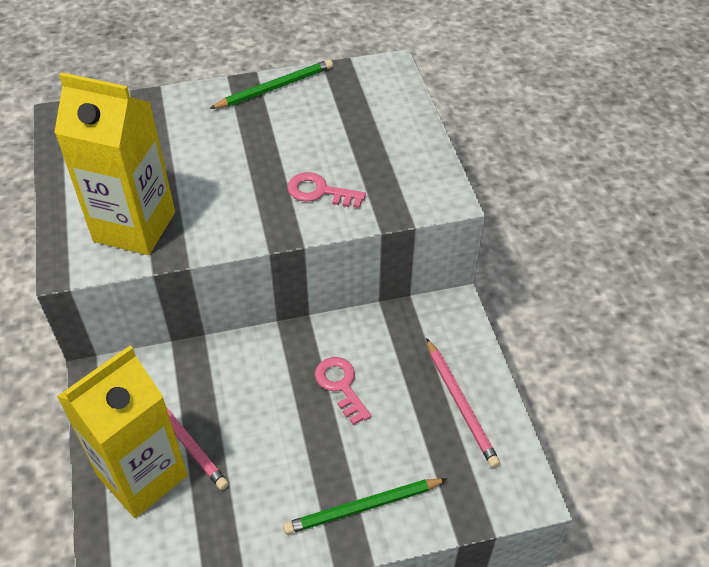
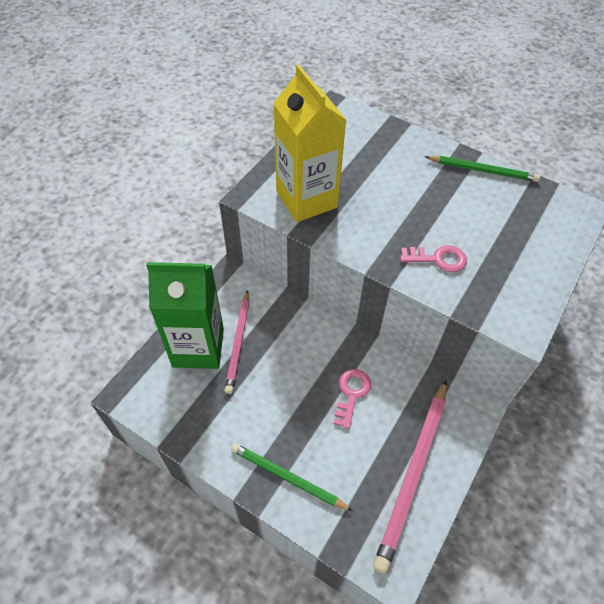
camera: 45 degrees right, 5 degrees up
(142, 475) = (198, 347): yellow carton -> green carton
(319, 192) = (438, 259): pink key -> pink key turned 120 degrees clockwise
(461, 404) = (413, 474): pink pencil -> pink pencil, size x1.56

